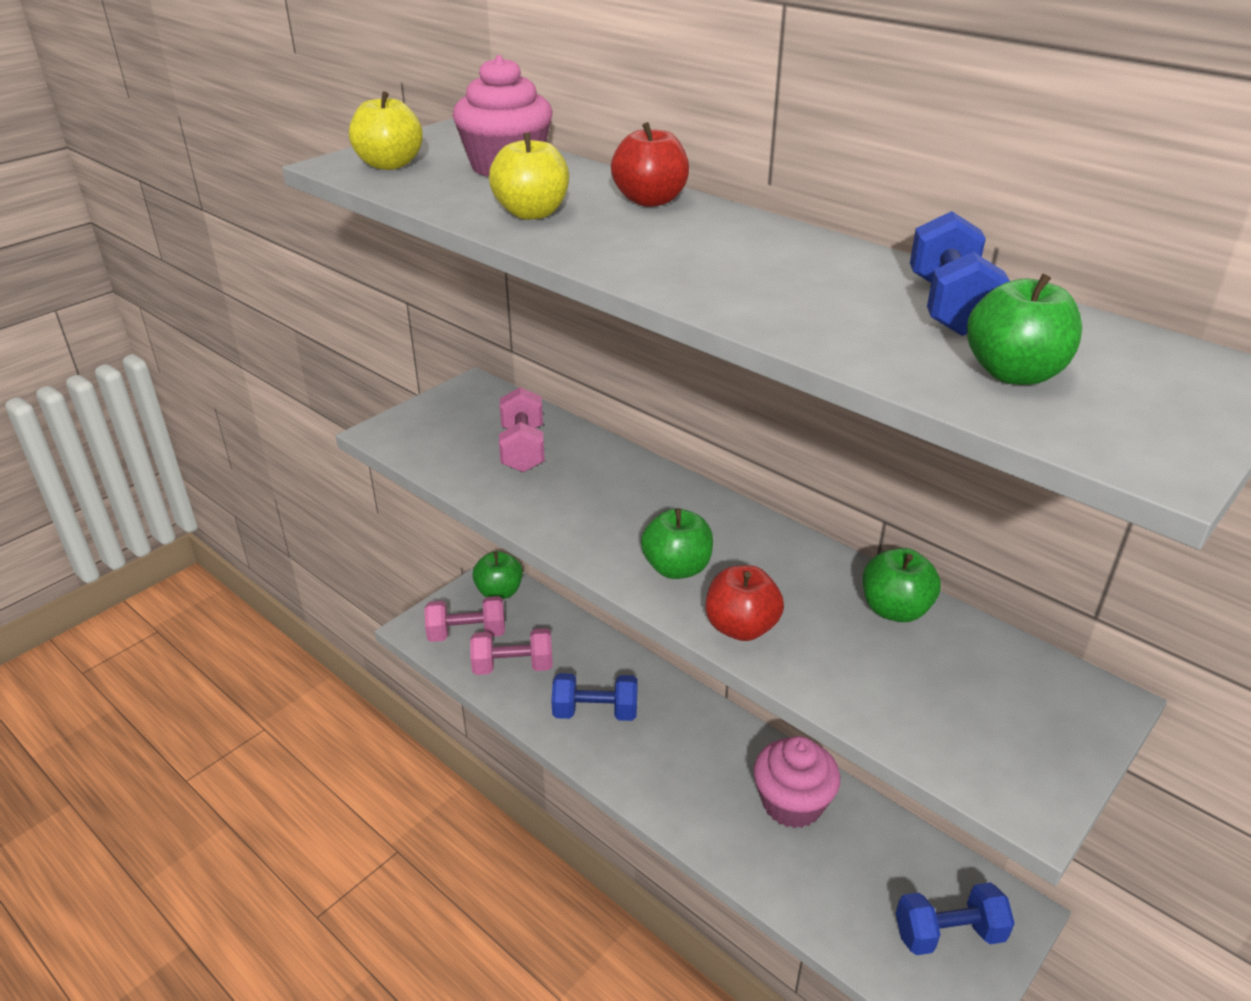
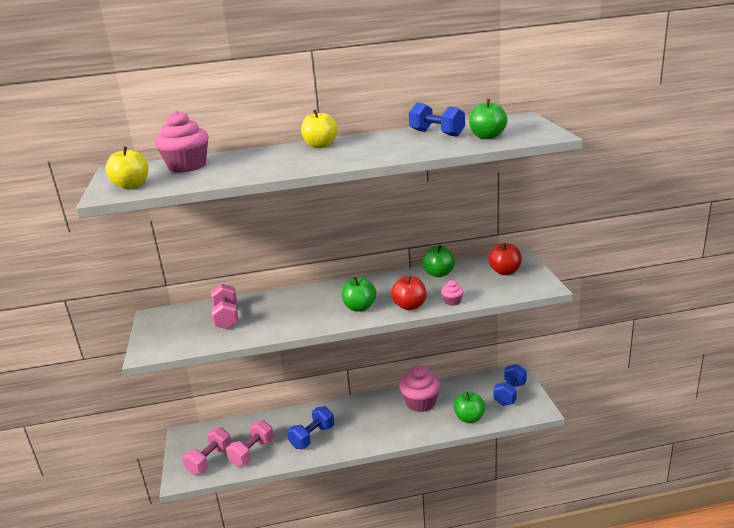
camera: 50 degrees left, 10 degrees down
(499, 592) = (197, 436): green apple -> green apple (469, 418)
(523, 449) = (226, 317): pink dumbbell -> pink dumbbell turned 45 degrees clockwise
(532, 213) = (248, 170): yellow apple -> yellow apple (320, 145)
(650, 201) = (277, 151): red apple -> red apple (505, 272)
(814, 679) = (452, 301): none -> pink cupcake

